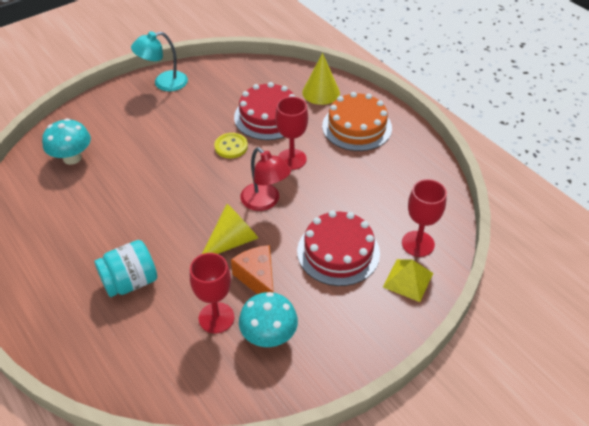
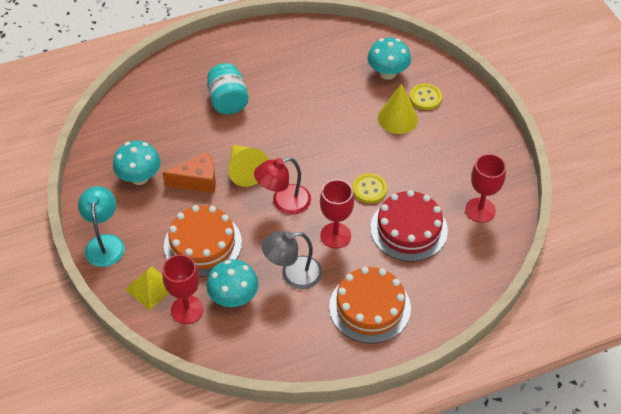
camera: 105 degrees right, 5 degrees up
(105, 127) = (425, 98): none -> yellow button
(164, 83) = (489, 148): turquoise lamp -> turquoise lamp (105, 243)
(216, 318) = (171, 148): red goblet -> red goblet (480, 210)
(321, 92) = (440, 288): yellow cone -> yellow cone (397, 118)
(338, 252) = (203, 244): red cake -> orange cake
(345, 178) = (293, 275): none -> grey lamp
(388, 213) = (234, 297): none -> turquoise mushroom

